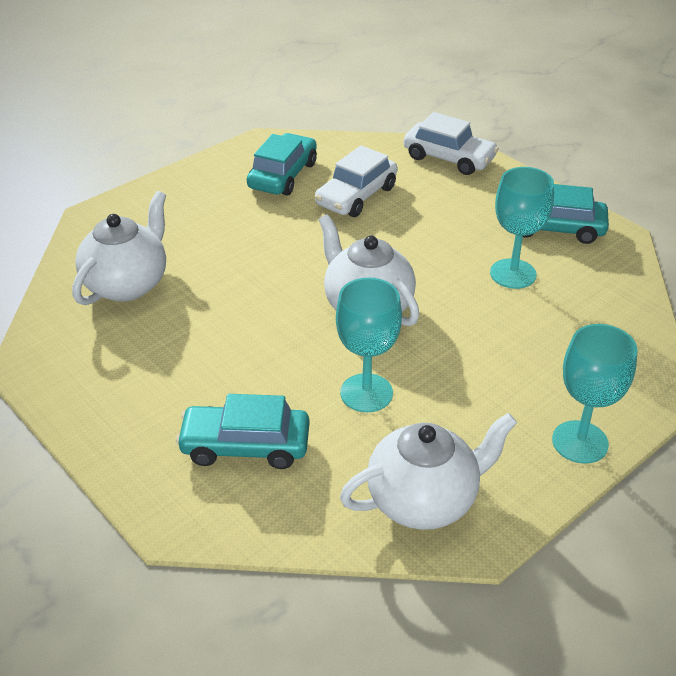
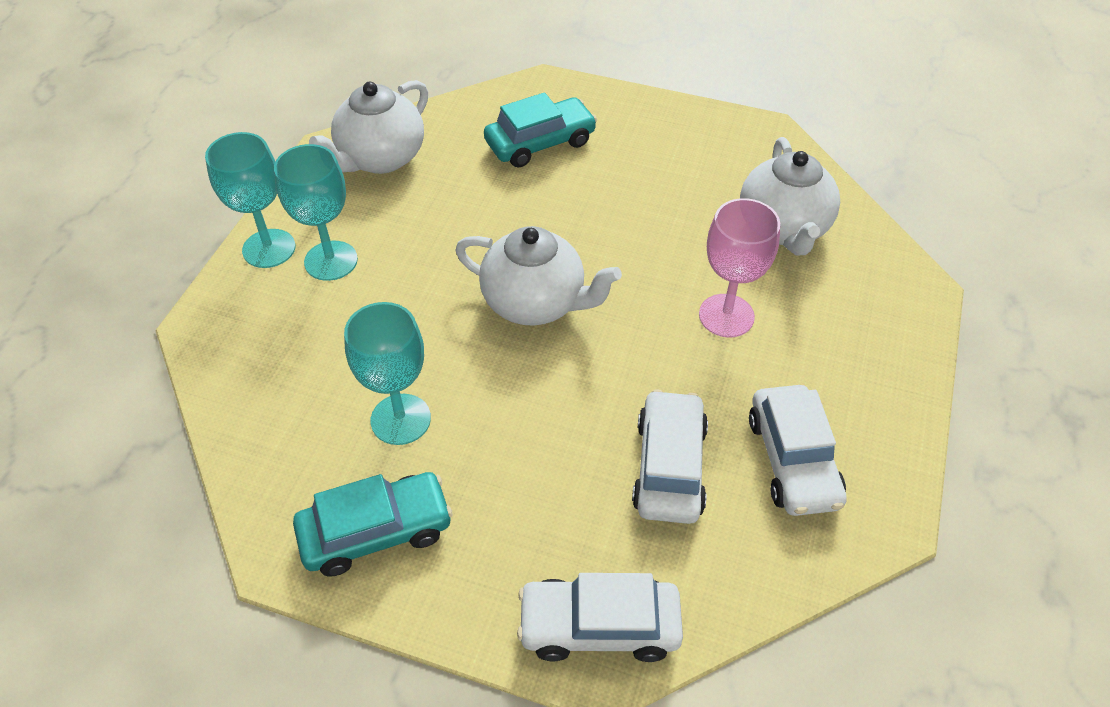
camera: 150 degrees right, 10 degrees up
(238, 249) = (726, 316): none -> pink goblet
(283, 175) = (793, 460): turquoise car -> white car
(366, 393) = (476, 218): turquoise goblet -> turquoise goblet (331, 261)

